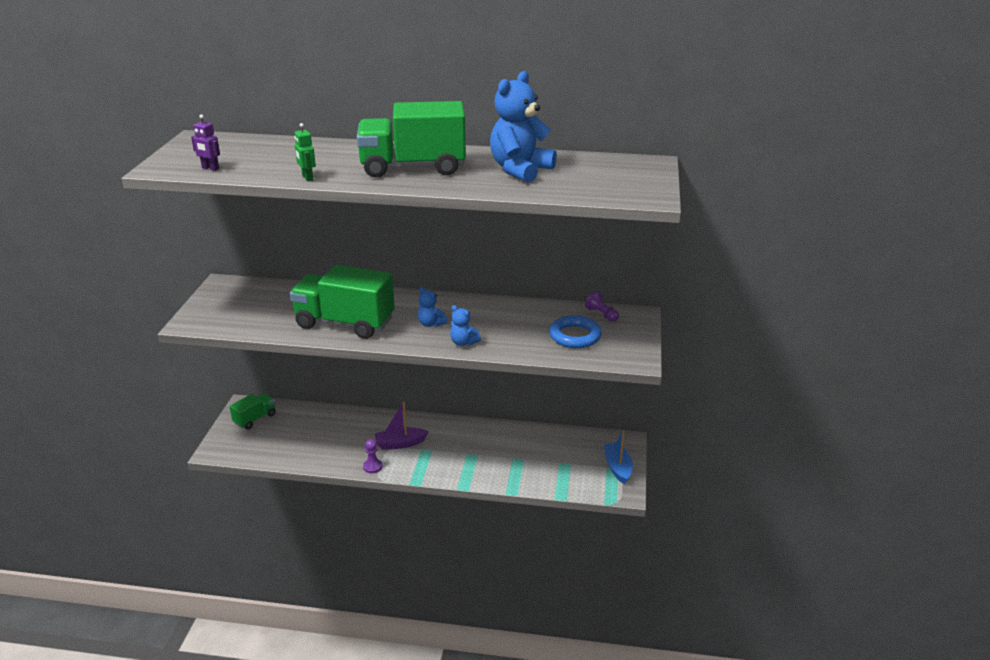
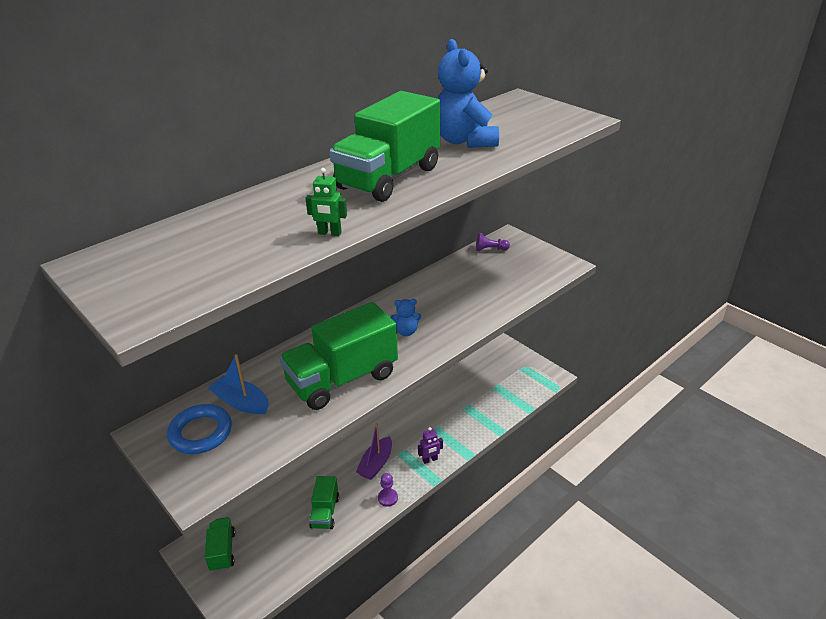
camera: 50 degrees left, 5 degrees up
(210, 168) = (204, 281): purple robot -> purple robot (430, 460)
(329, 444) = (325, 512): none -> green truck
(463, 342) = (455, 328): blue teddy bear -> none
(575, 336) = (507, 274): blue ring -> blue ring (201, 433)
(618, 468) = (524, 364): blue boat -> blue boat (241, 402)

